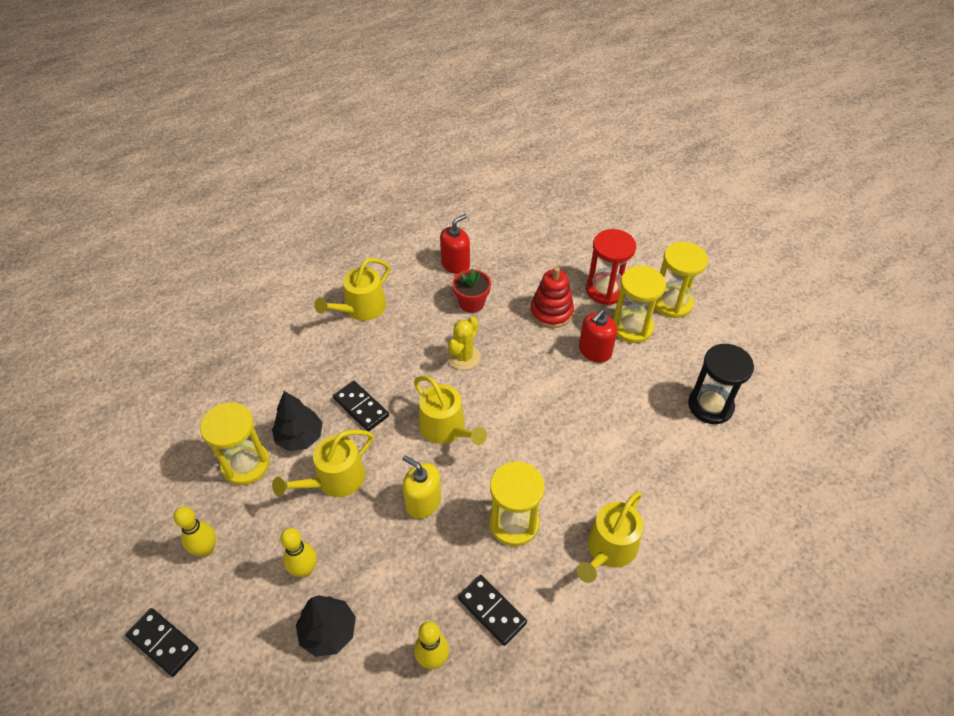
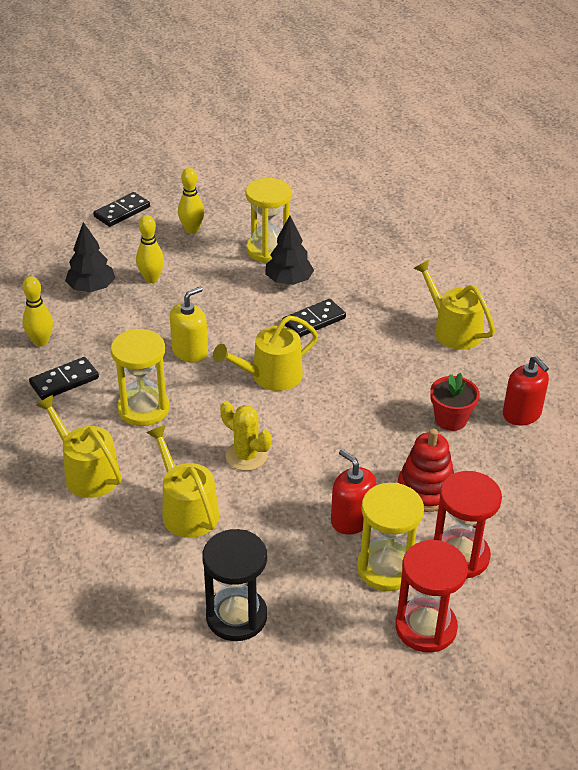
camera: 100 degrees right, 10 degrees down
(335, 479) = (234, 299): yellow watering can -> yellow watering can (186, 510)
(463, 357) = (366, 401): yellow cactus -> yellow cactus (246, 456)
(672, 303) = (425, 627): yellow hourglass -> red hourglass

